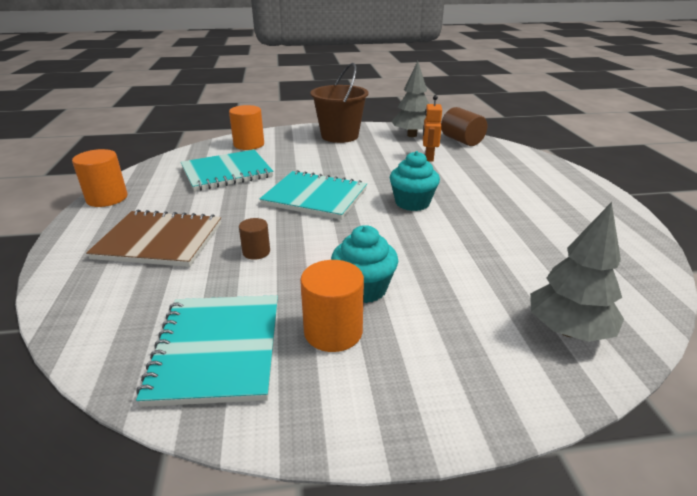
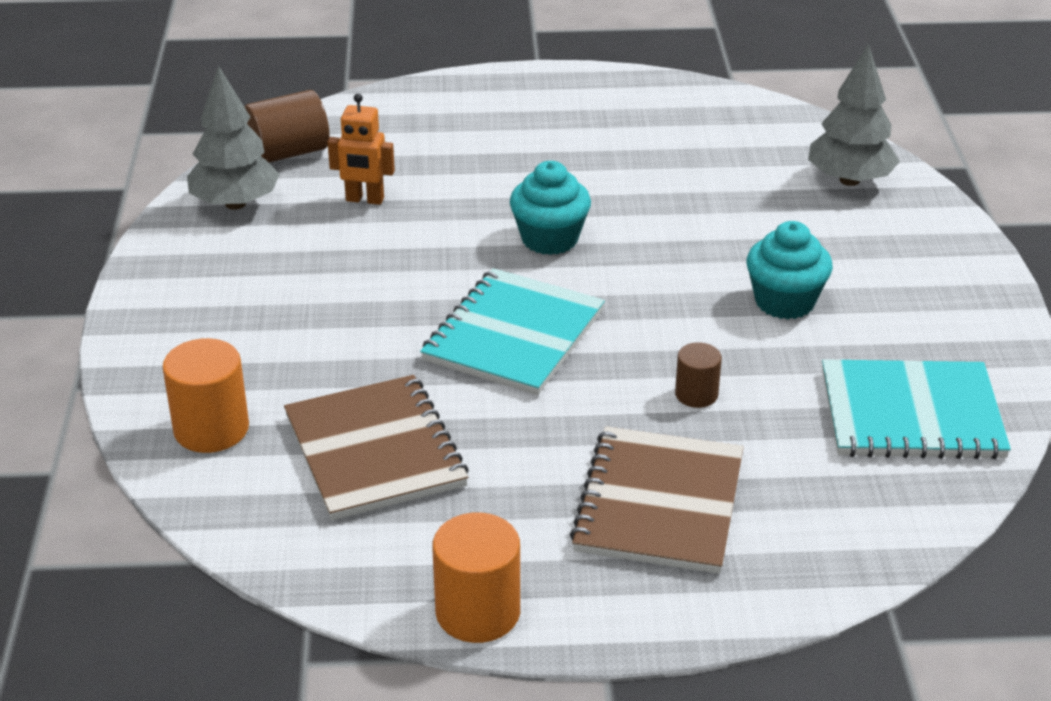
camera: 85 degrees left, 5 degrees up
(227, 172) = (374, 451): turquoise notebook -> brown notebook
(333, 332) = (869, 328): orange cylinder -> none
(339, 136) = (202, 295): brown bucket -> none

